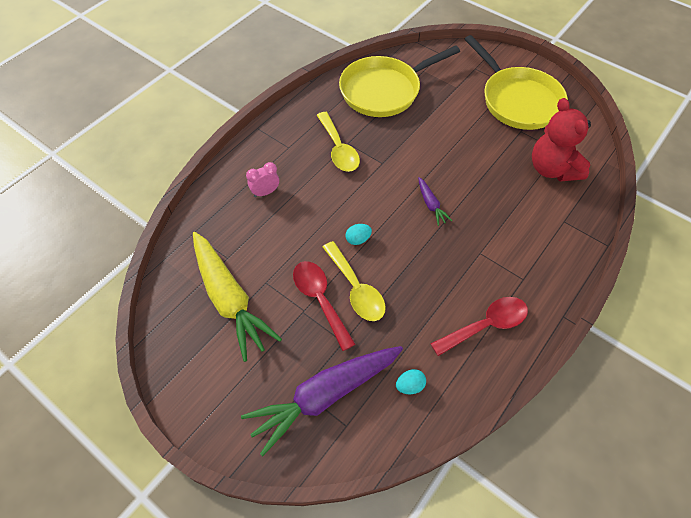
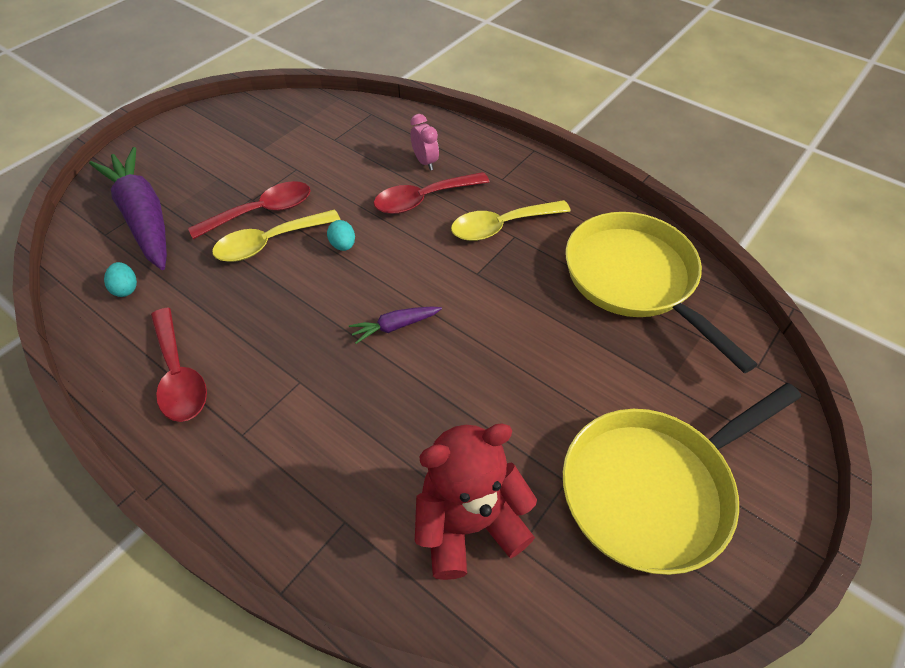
camera: 90 degrees right, 5 degrees down
(229, 298) = (281, 144): yellow carrot -> none
(309, 192) = (424, 199): none -> red spoon

